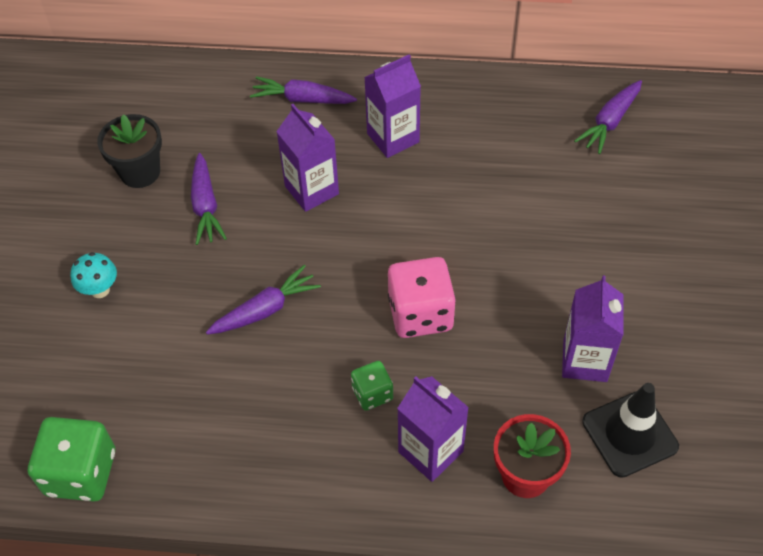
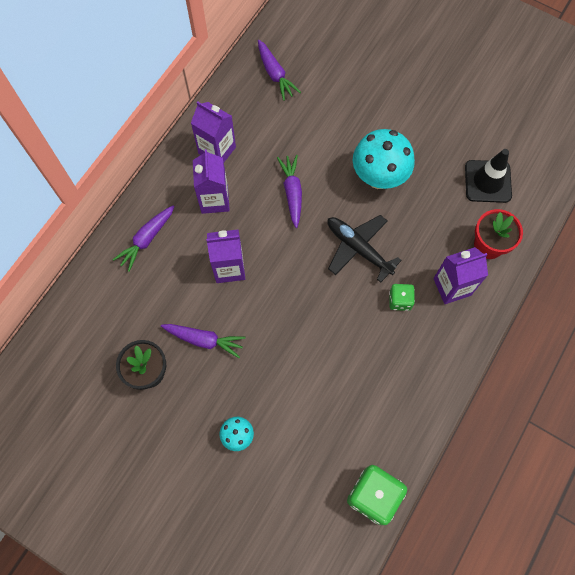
camera: 65 degrees left, 15 degrees up
(265, 310) = (309, 336): purple carrot -> purple carrot (292, 192)
(420, 314) = (358, 248): pink dice -> black plane
(541, 295) = (379, 177): none -> turquoise mushroom
(585, 360) = (433, 178): purple carton -> purple carton (217, 150)

